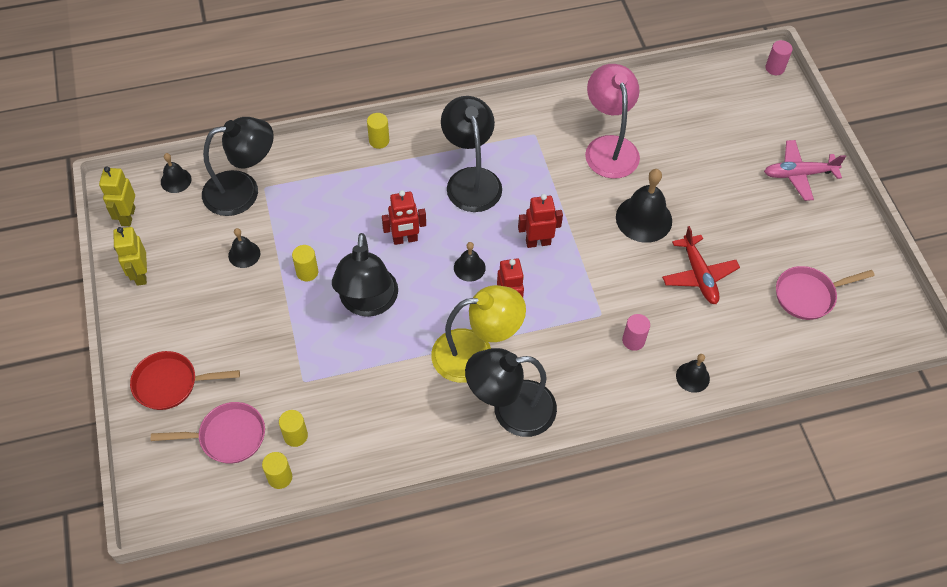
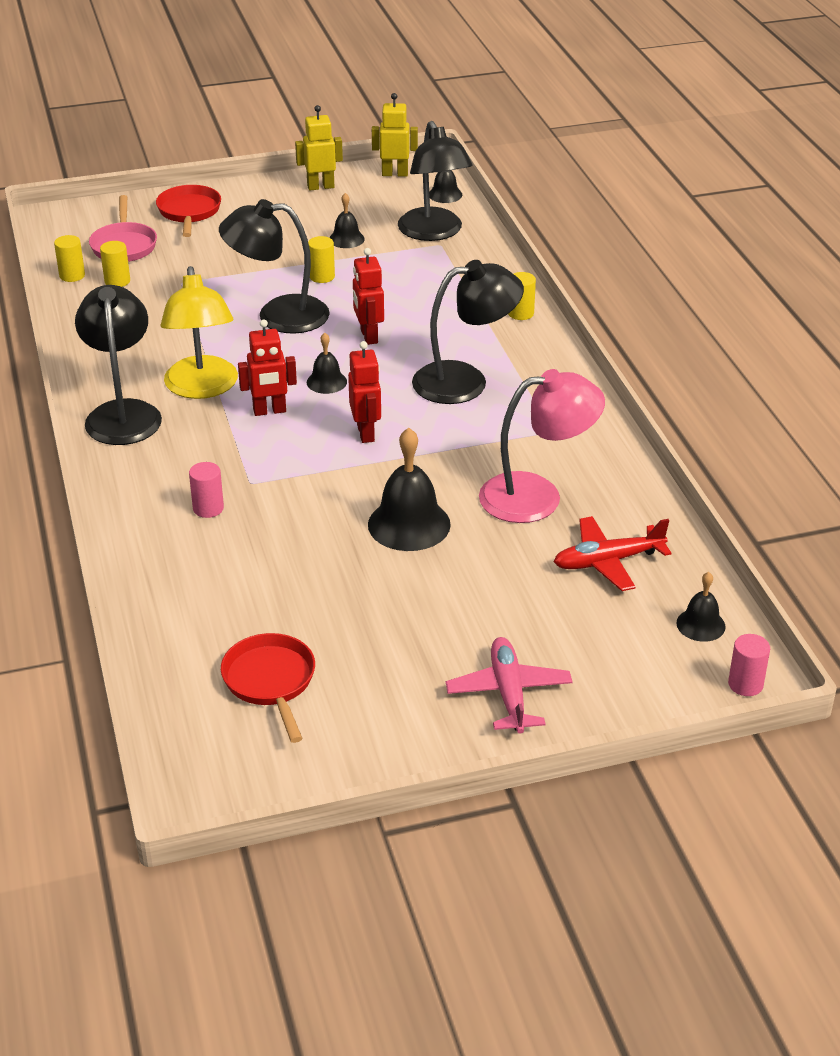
camera: 90 degrees right, 20 degrees down
(692, 377) = (146, 557): black bell -> black bell (701, 624)
(698, 275) = (310, 572): red plane -> red plane (607, 561)
(808, 295) = (271, 682): pink pan -> red pan

